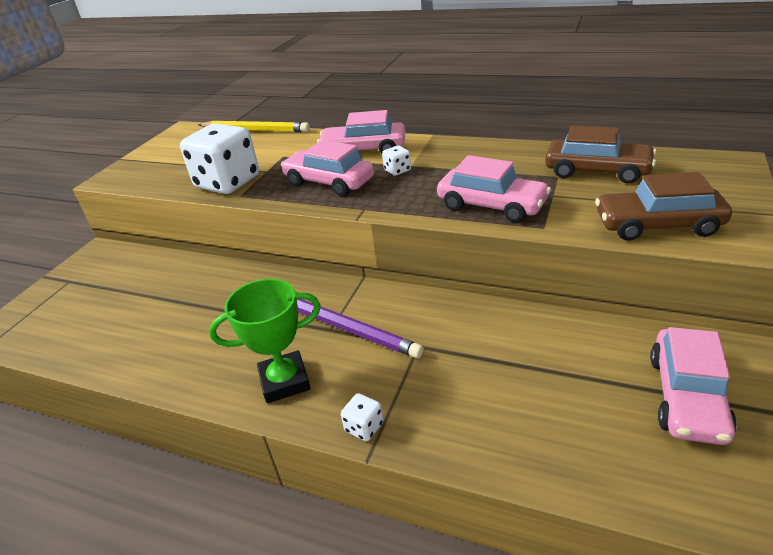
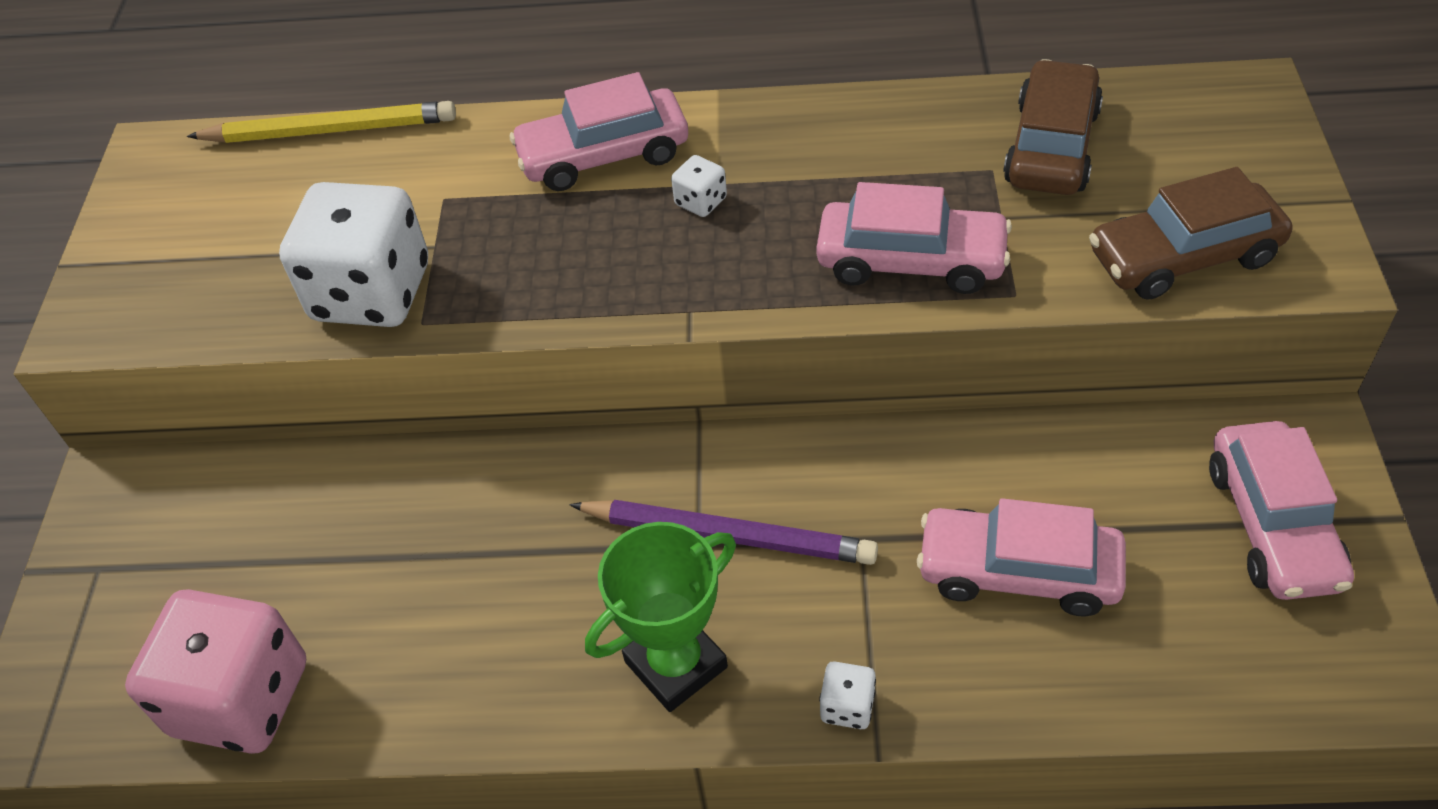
camera: 20 degrees left, 15 degrees up
(81, 344) = (241, 699): none -> pink dice
(329, 182) = (584, 255): pink car -> pink car (1018, 572)
(596, 171) = (1051, 146): brown car -> brown car turned 75 degrees counterclockwise

